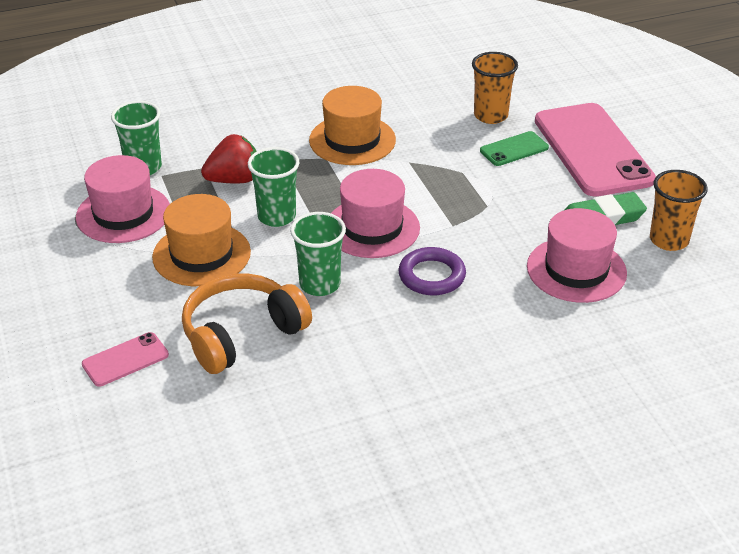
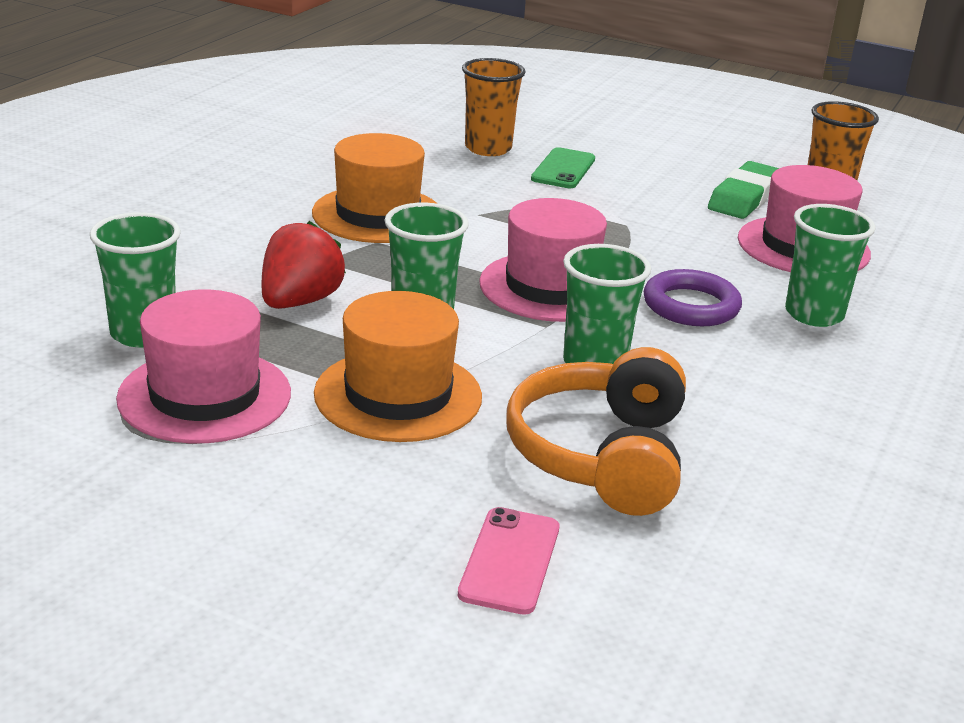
camera: 45 degrees left, 10 degrees down
(497, 316) = (814, 314): none -> green cup
(592, 150) = (635, 147): pink phone -> none

